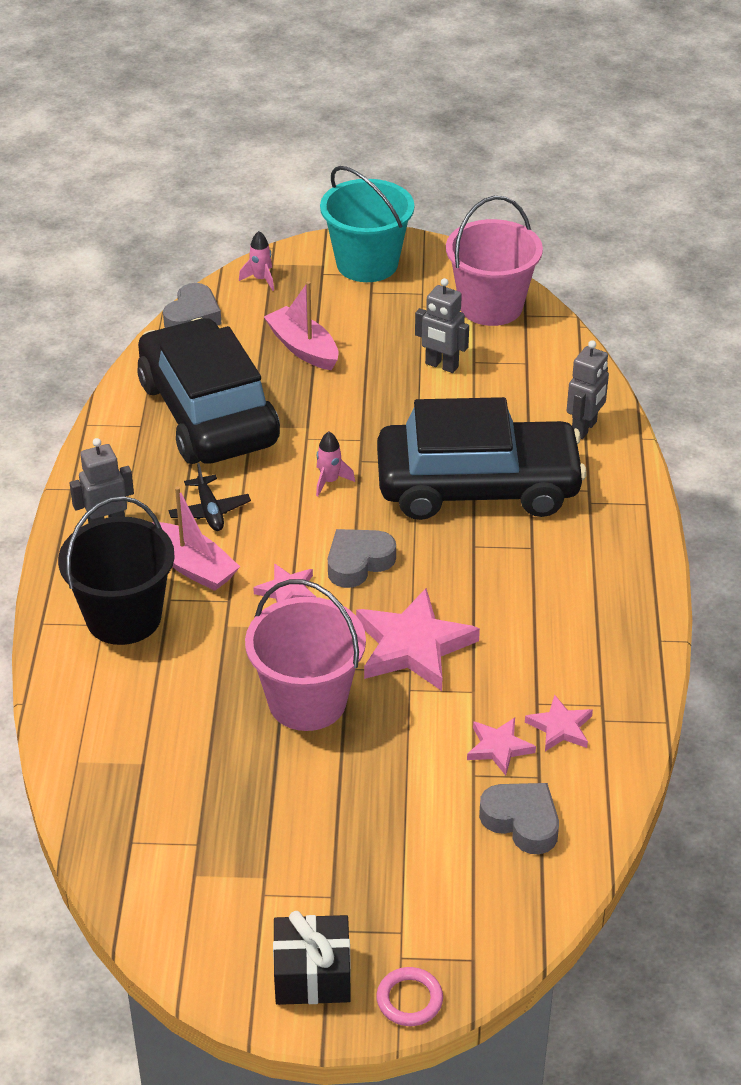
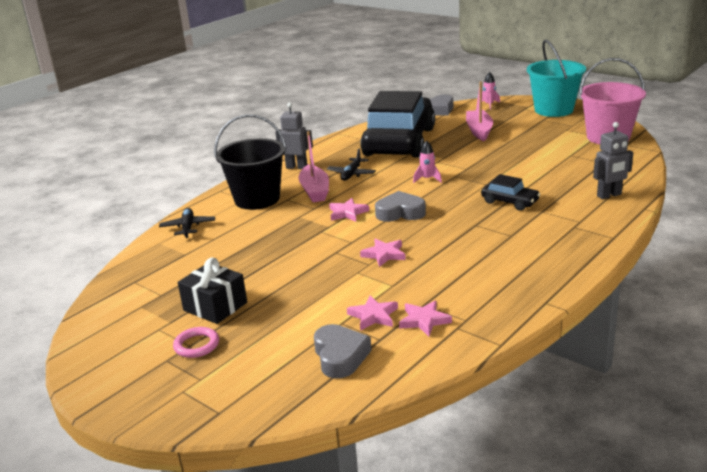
camera: 40 degrees right, 15 degrees down
(84, 715) = (188, 227): none -> black plane
(307, 701) = (296, 258): pink bucket -> none
(312, 975) = (127, 376): black gift -> black gift (215, 306)
(409, 999) = (157, 414): pink ring -> pink ring (196, 345)
(413, 646) = (384, 254): pink star -> pink star, size x0.52
(441, 365) = (549, 152): grey robot -> none
(478, 486) = (510, 202): black car -> black car, size x0.40

